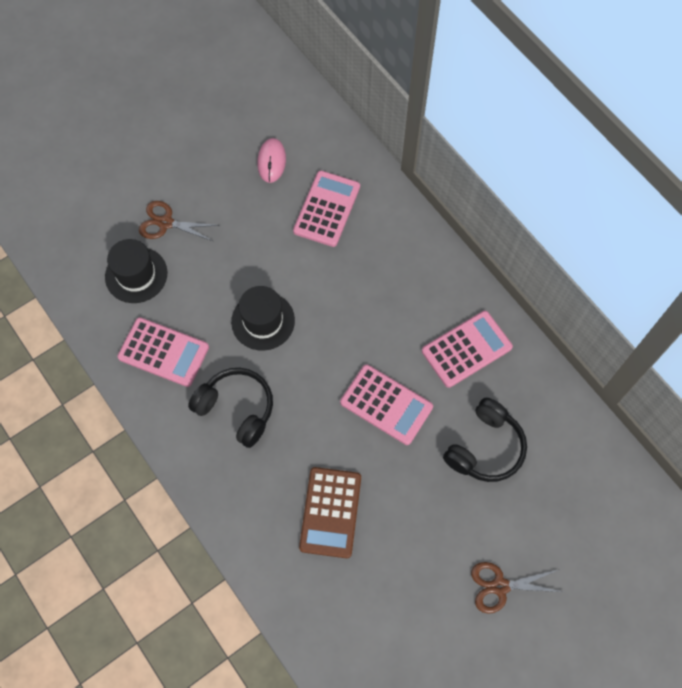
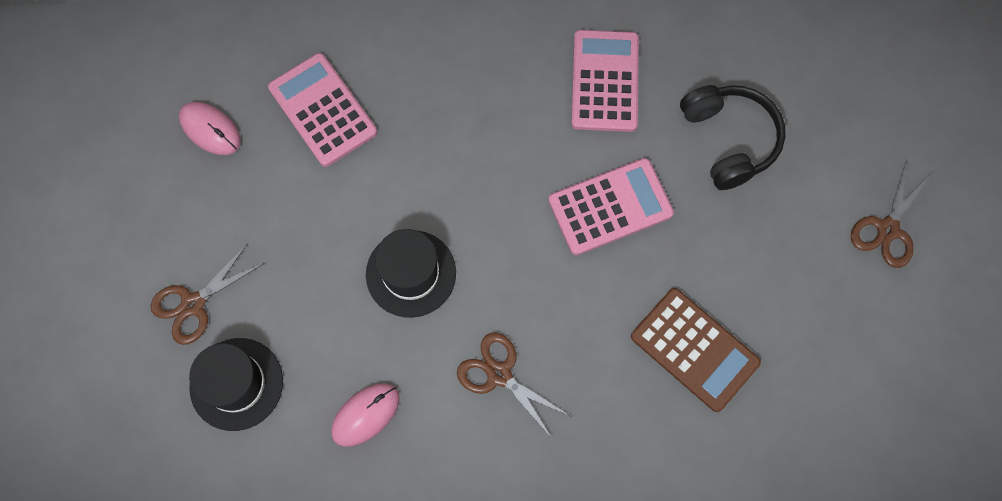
camera: 55 degrees left, 5 degrees up
(163, 352) = (365, 414): pink calculator -> pink mouse
(236, 409) = (499, 374): black headphones -> brown scissors

